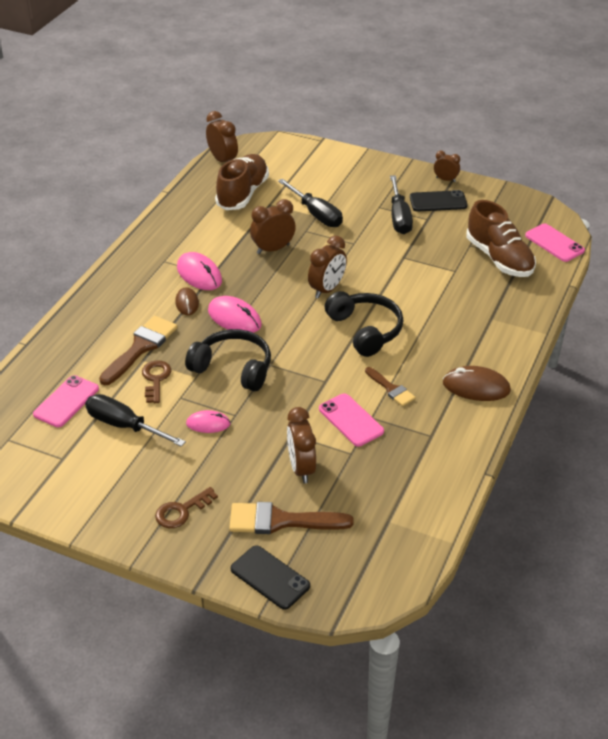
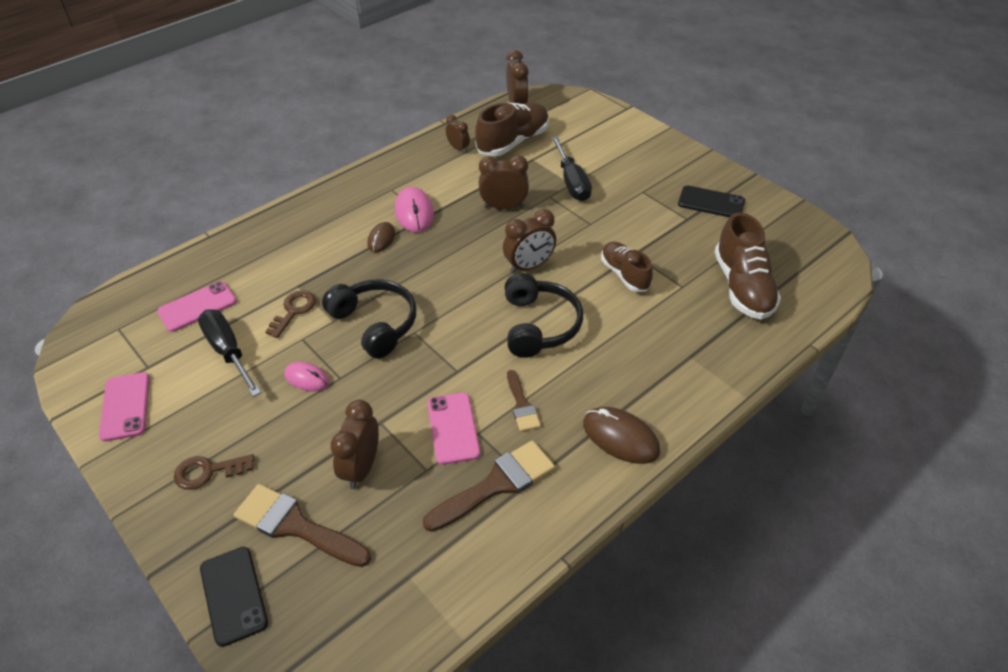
camera: 25 degrees right, 5 degrees up
(141, 348) = (305, 272): brown brush -> brown brush (496, 484)
(234, 318) = (415, 269): pink mouse -> none
(399, 217) = (657, 208): black screwdriver -> none
(406, 274) = (624, 274): none -> brown shoe
(445, 180) = (734, 181): brown clock -> brown clock (458, 148)
(554, 243) = (820, 287): pink phone -> pink phone (125, 406)

